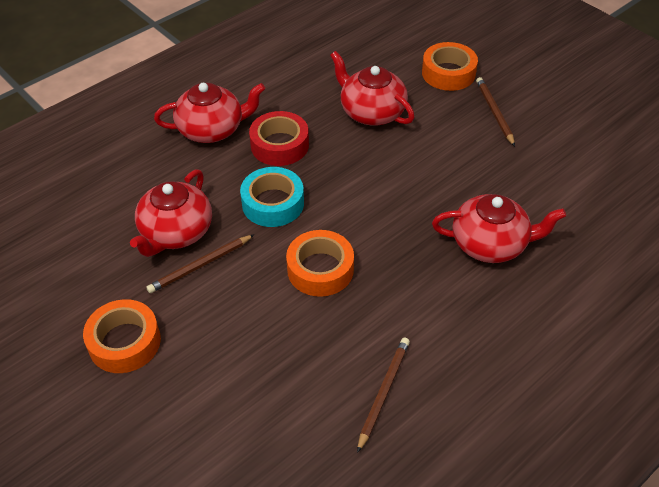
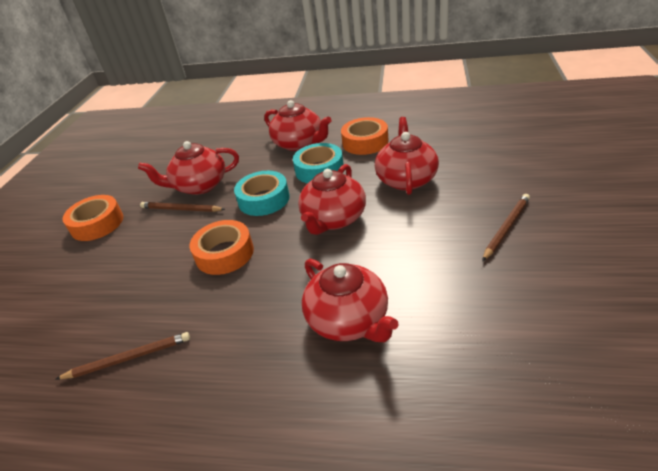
camera: 55 degrees right, 10 degrees down
(279, 145) = (319, 170): red tape -> turquoise tape
(365, 181) = (333, 219): none -> red teapot
(448, 73) = (508, 181): orange tape -> orange tape (365, 142)

